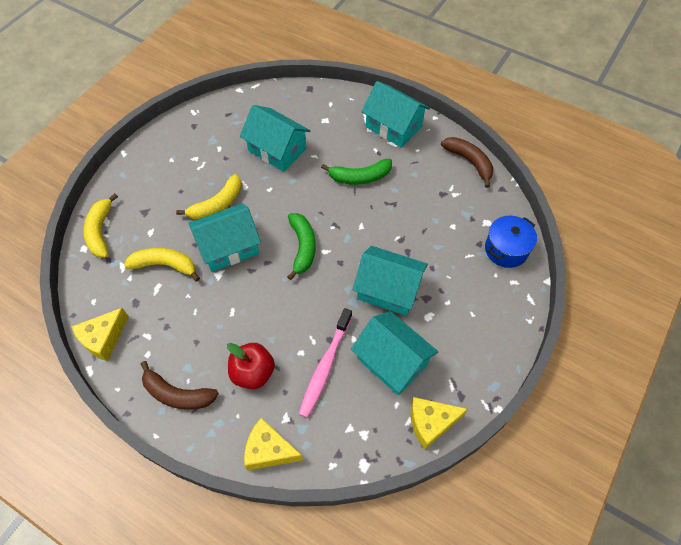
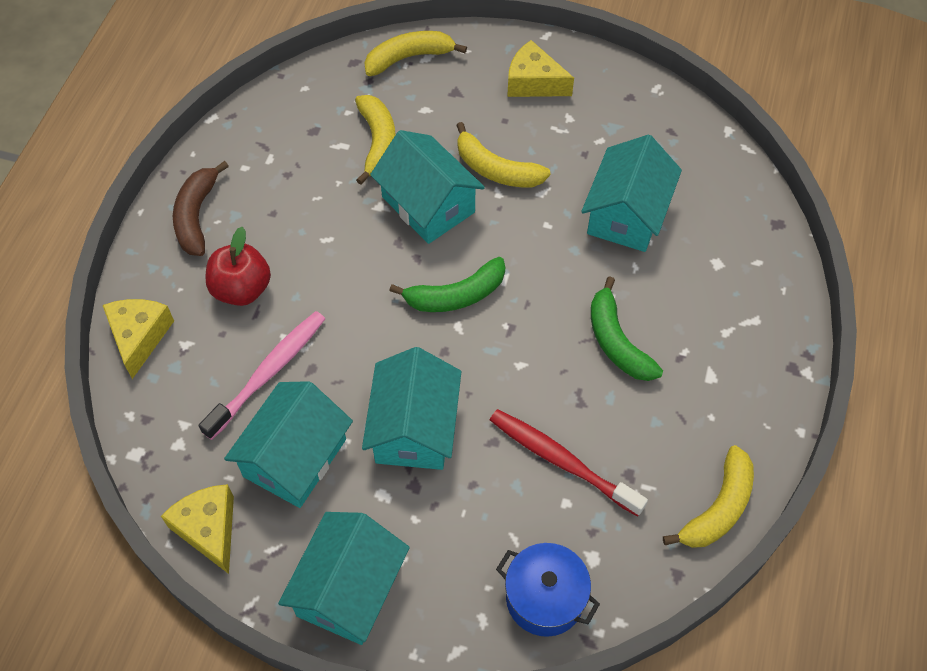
camera: 75 degrees right, 0 degrees up
(103, 338) = (255, 116): yellow cheese -> yellow cheese (533, 82)
(325, 366) = (268, 373): pink toothbrush -> pink toothbrush turned 120 degrees clockwise
(393, 126) = (748, 369): turquoise house -> turquoise house (349, 589)
(427, 221) = (561, 461): none -> red toothbrush
(469, 162) = (718, 508): brown banana -> yellow banana

